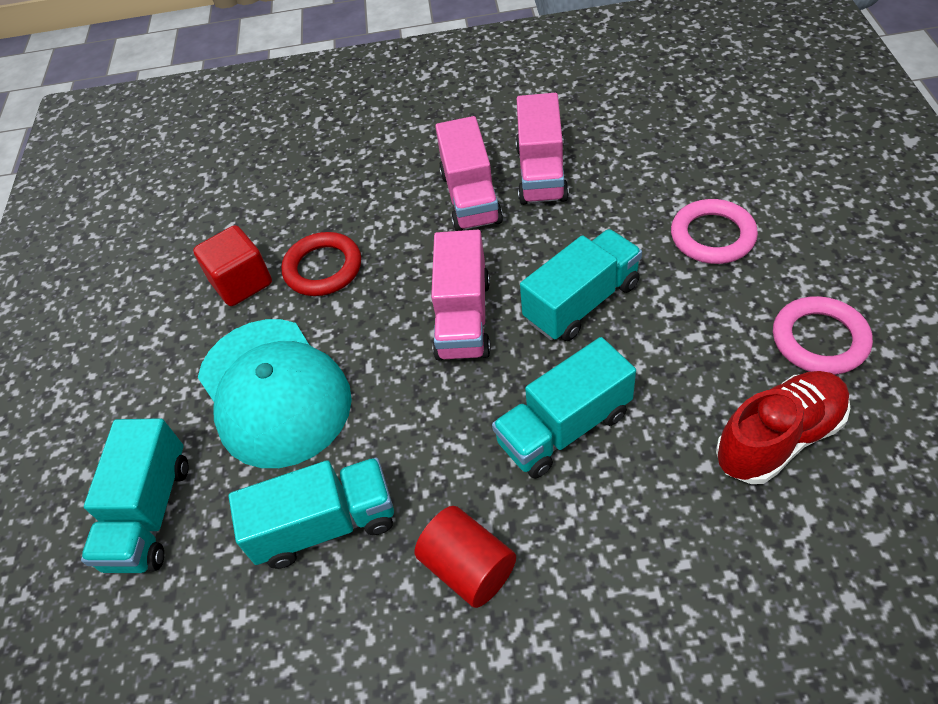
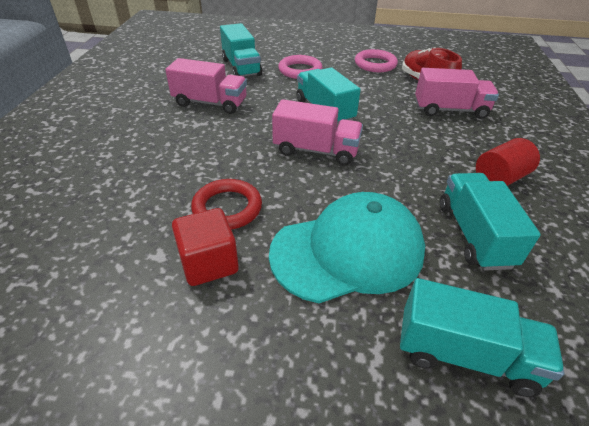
camera: 85 degrees left, 10 degrees down
(470, 197) = (209, 130): pink truck -> pink truck (450, 110)
(564, 428) = (410, 132): turquoise truck -> turquoise truck (241, 67)

